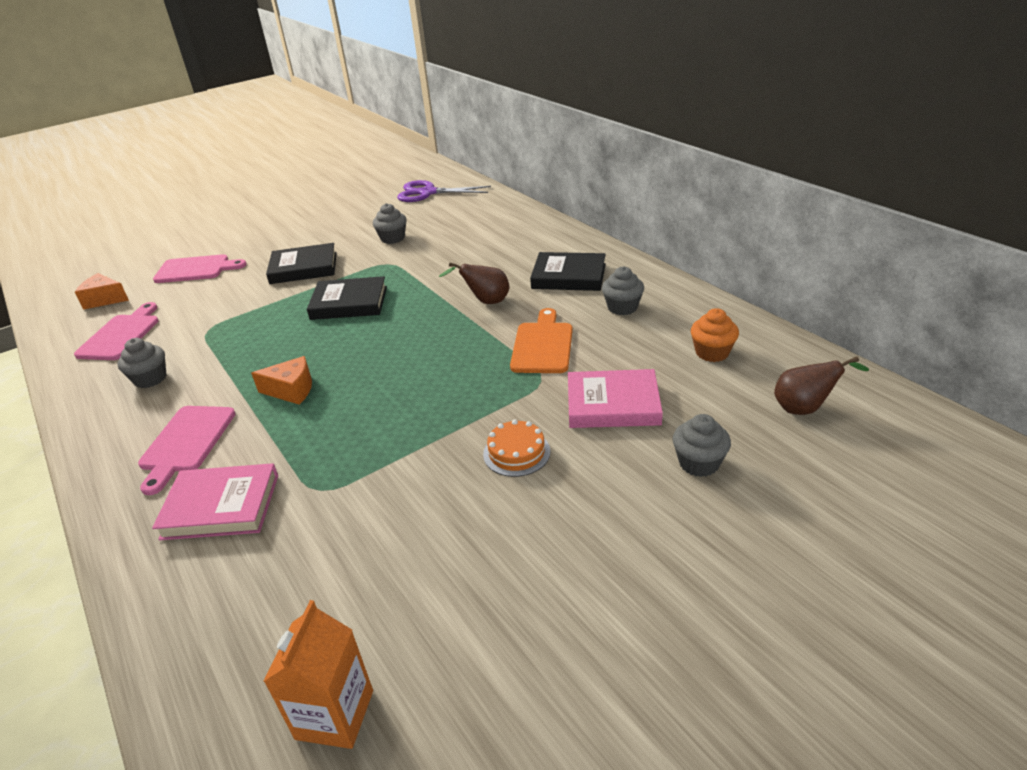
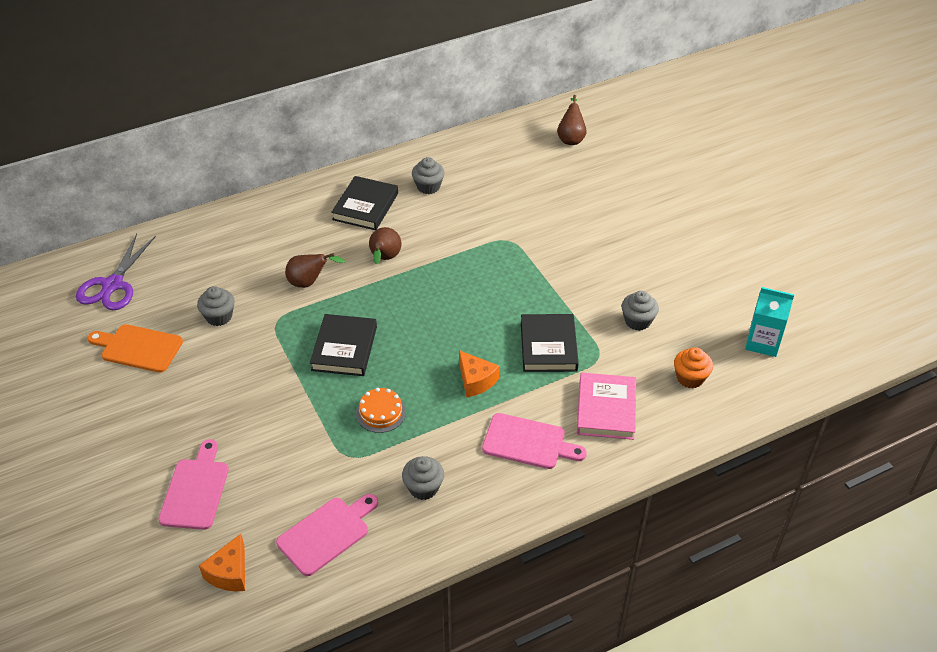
camera: 85 degrees left, 10 degrees up
(121, 335) = (327, 533): pink cutting board -> pink cutting board turned 120 degrees clockwise
(291, 390) = (476, 381): orange cheese -> orange cheese turned 135 degrees clockwise
(303, 268) = (249, 388): black book -> black book (548, 346)
(335, 714) = (762, 342): orange carton -> turquoise carton
(442, 269) = (309, 282): none -> brown pear
(516, 452) = (583, 260): orange cake -> orange cake (380, 412)
(542, 345) = (464, 234): orange cutting board -> orange cutting board (138, 348)
(613, 404) = (545, 211): pink book -> none
(699, 463) = (609, 188): grey cupcake -> grey cupcake (637, 321)
(712, 352) = (503, 158): orange cupcake -> orange cupcake (690, 378)

